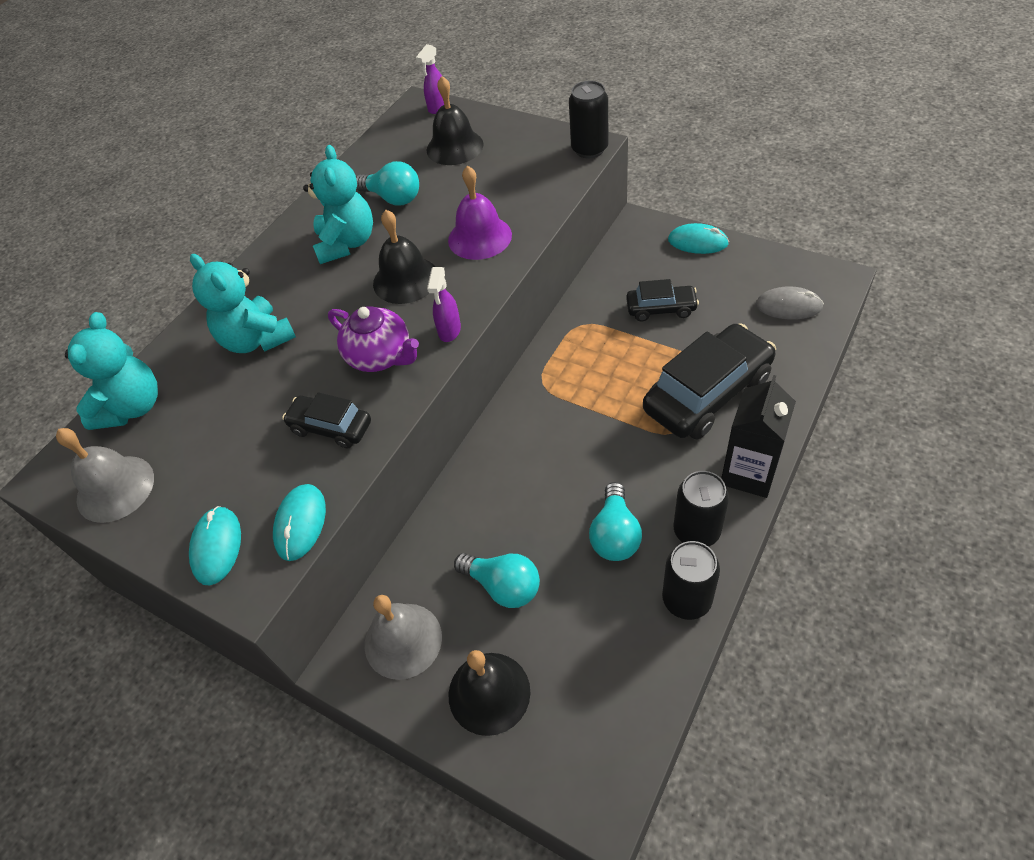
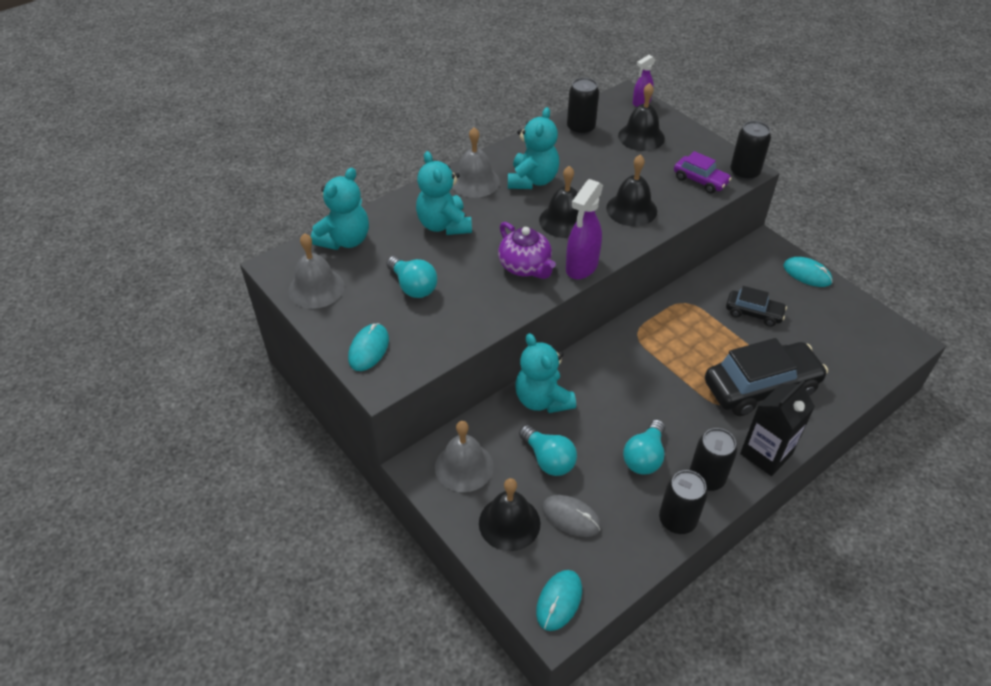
camera: 15 degrees right, 5 degrees down
(276, 270) = (475, 181): none -> grey bell
(300, 523) = (428, 355): turquoise mouse -> turquoise mouse (559, 601)
(331, 427) = (472, 302): black car -> none
(379, 160) = (580, 128): none -> black can
(393, 198) = (579, 159): turquoise light bulb -> turquoise light bulb (413, 286)
(449, 331) = (581, 267): purple spray bottle -> purple spray bottle, size x1.67
(465, 510) = (542, 399): none -> turquoise teddy bear
(479, 237) = (631, 209): purple bell -> black bell
(544, 175) = (700, 180): none -> purple car
(788, 306) = (857, 347): grey mouse -> grey mouse (571, 517)

